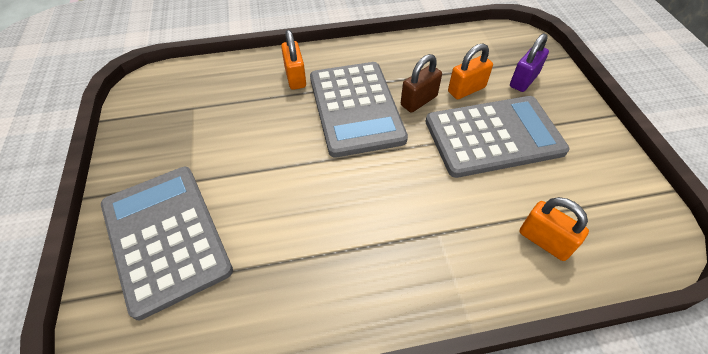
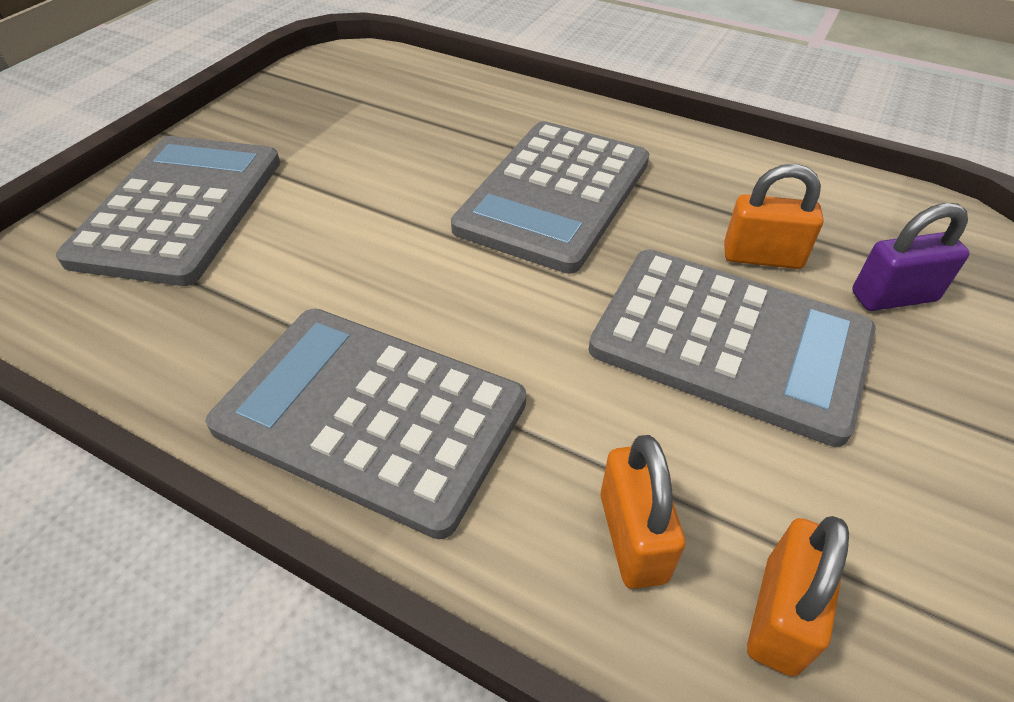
camera: 40 degrees right, 5 degrees down
(295, 77) = (519, 123): orange padlock -> orange padlock (780, 615)
(401, 270) = (370, 415): none -> grey calculator
(418, 101) = (661, 232): brown padlock -> none

